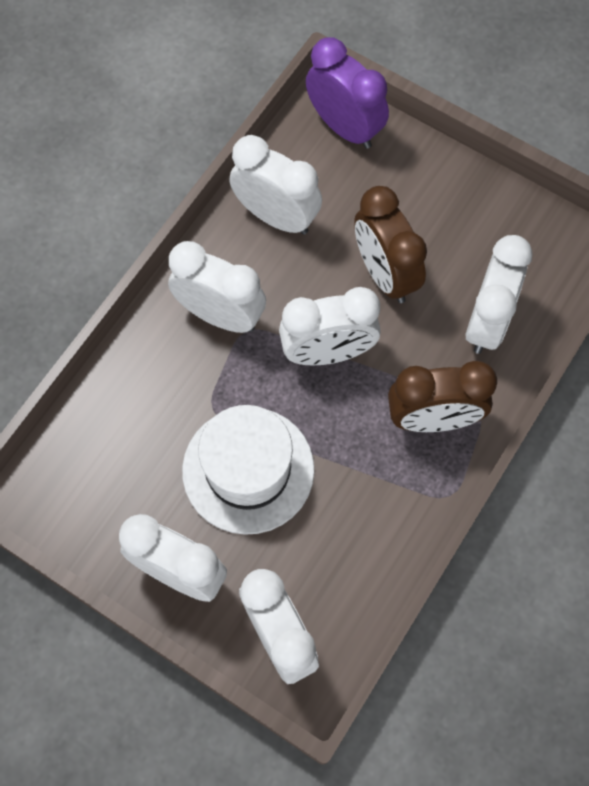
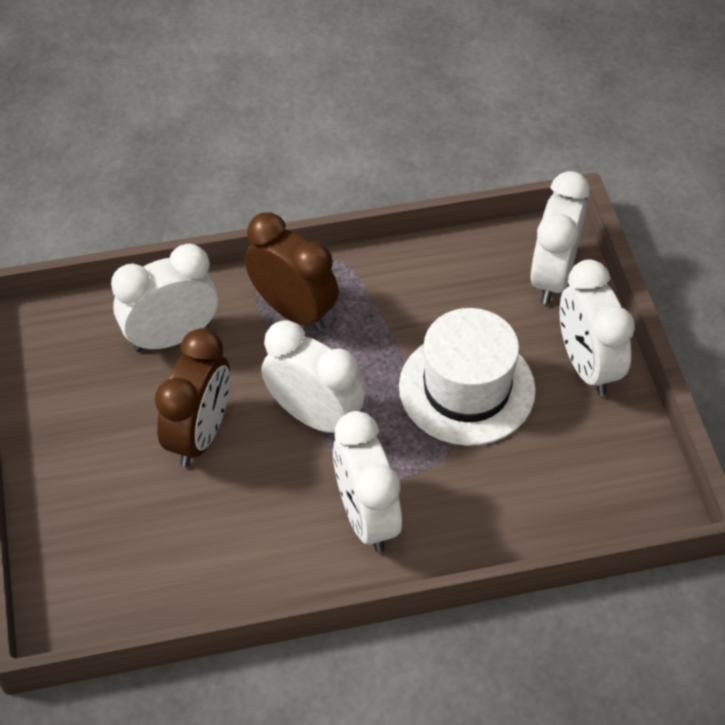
camera: 135 degrees left, 15 degrees down
(276, 216) = (227, 558): white clock -> none
(344, 127) = (74, 585): purple clock -> none

